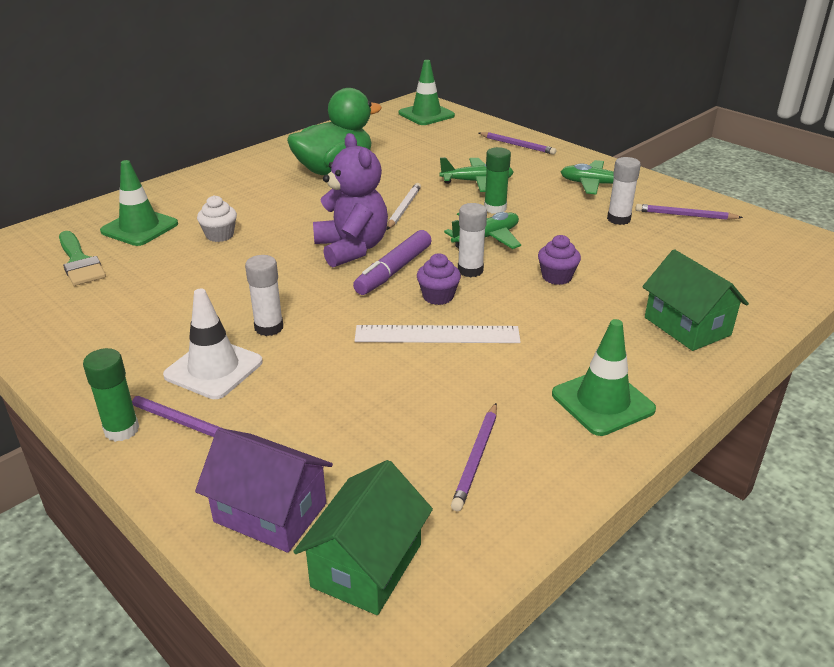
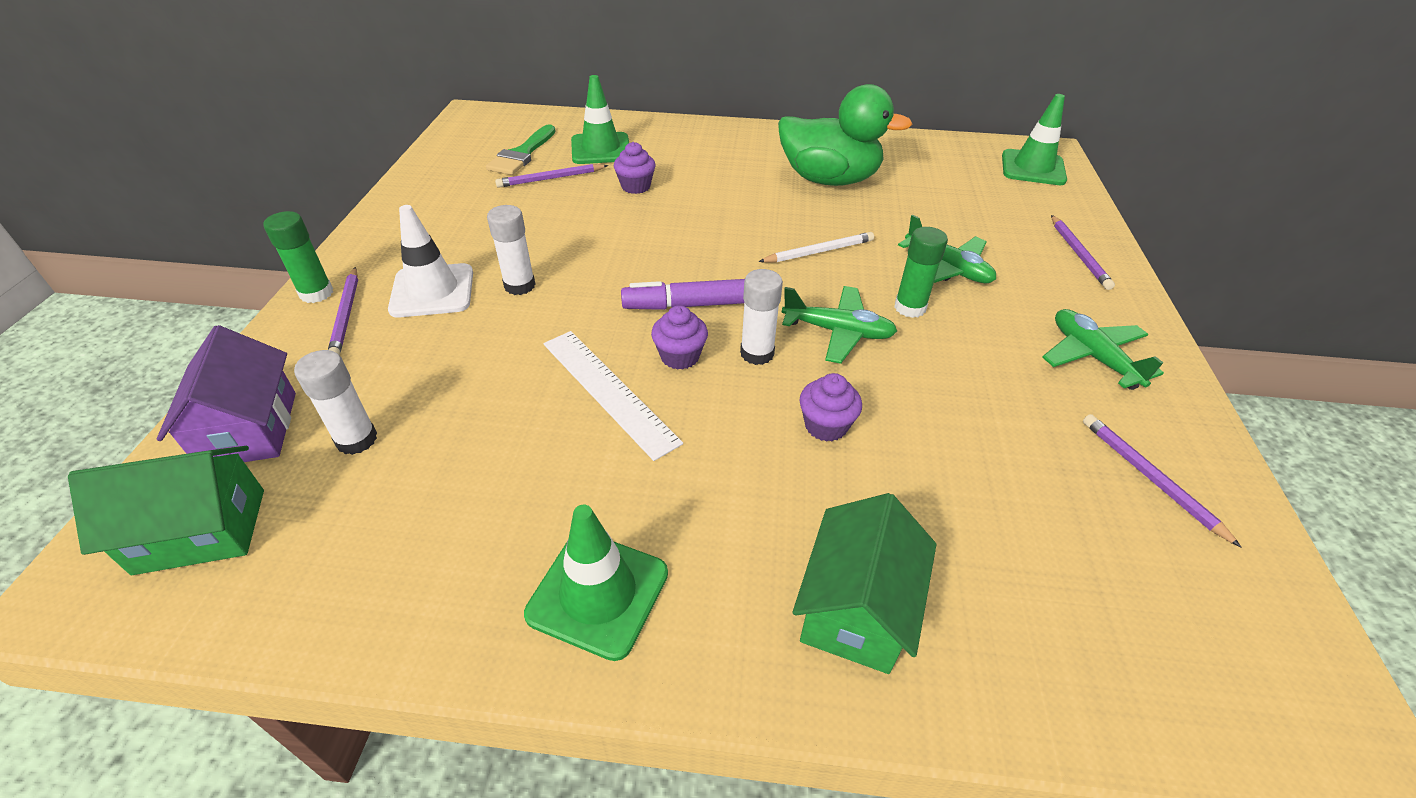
camera: 50 degrees right, 10 degrees up
(220, 235) = (635, 186): white cupcake -> purple cupcake
(352, 249) = (702, 261): purple teddy bear -> none
(476, 458) = (411, 529): purple pencil -> purple pencil (551, 178)
(618, 219) = (1037, 417): white glue stick -> white glue stick (356, 440)

